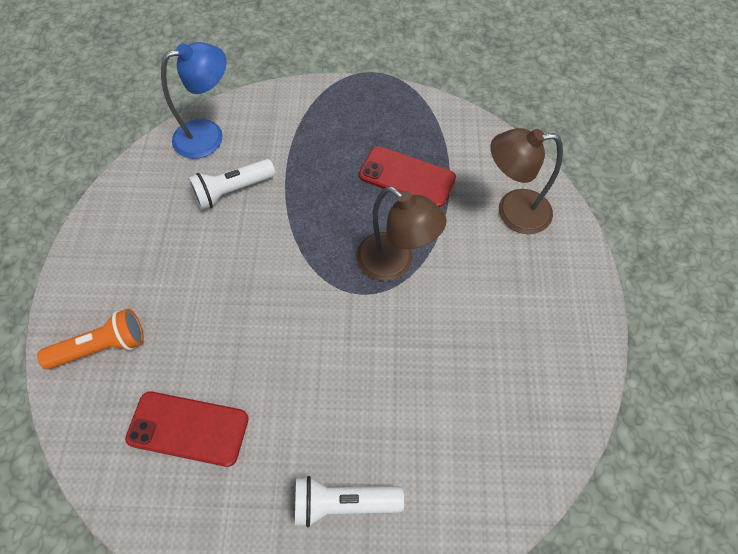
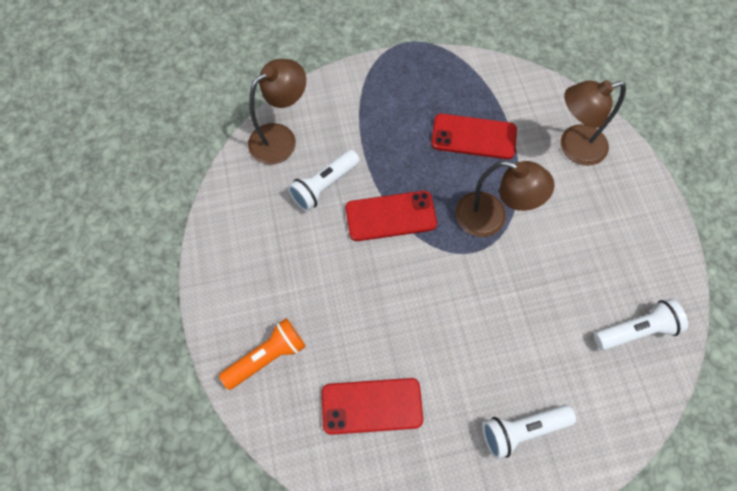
camera: 15 degrees left, 5 degrees up
(209, 135) = (281, 138): blue lamp -> brown lamp
(288, 236) = (390, 216): none -> red phone
(516, 425) = (635, 330): none -> white flashlight

